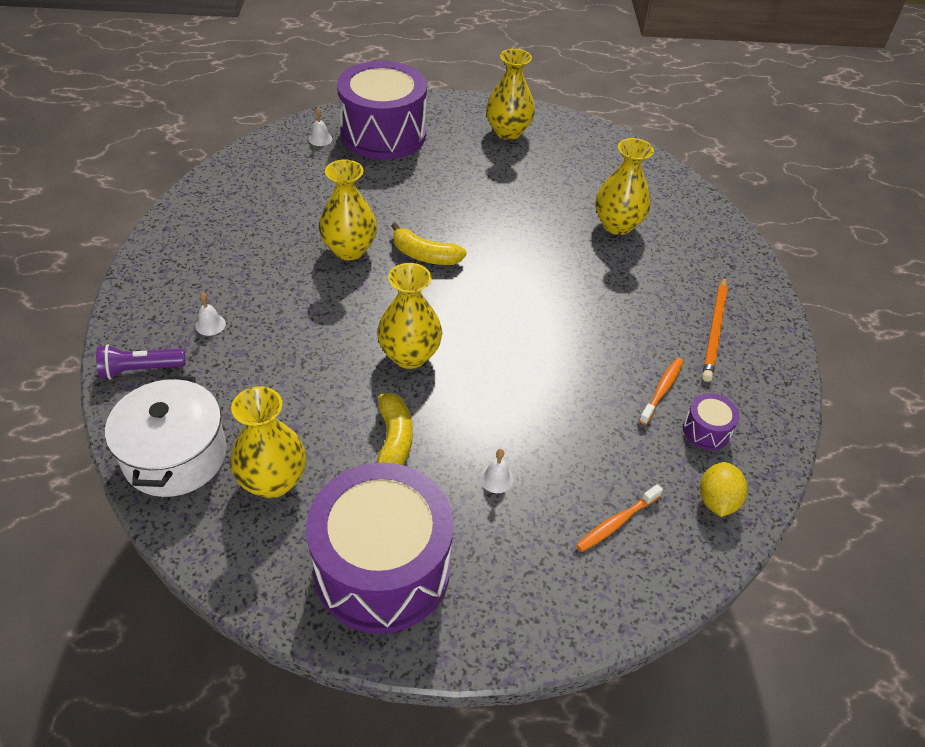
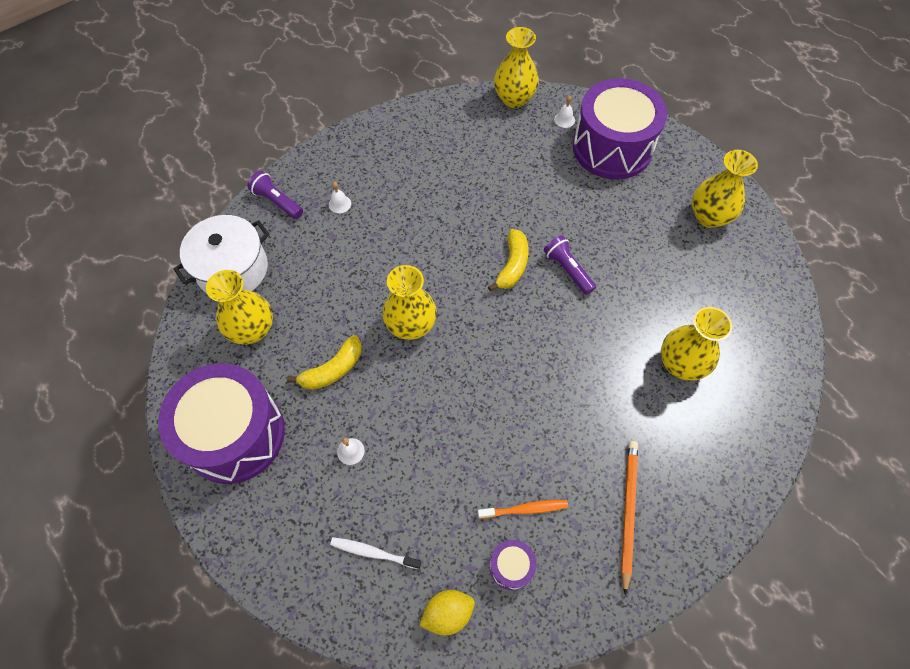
camera: 55 degrees right, 15 degrees up
(349, 250) = (473, 220): yellow vase -> yellow vase (514, 99)
(425, 255) = (512, 265): yellow banana -> yellow banana turned 150 degrees counterclockwise
(467, 228) = (567, 269): none -> purple flashlight
(616, 522) = (373, 552): orange toothbrush -> white toothbrush
(714, 331) = (628, 511): orange pencil -> orange pencil turned 120 degrees clockwise

